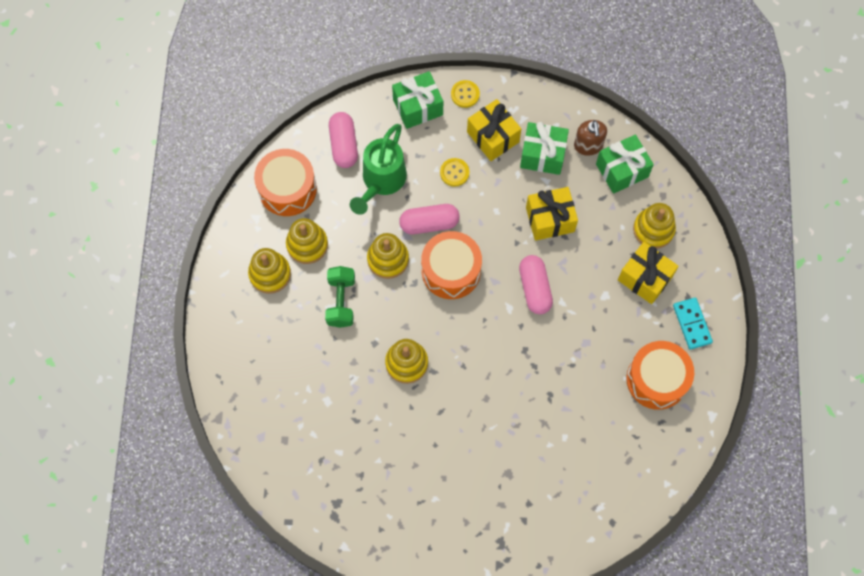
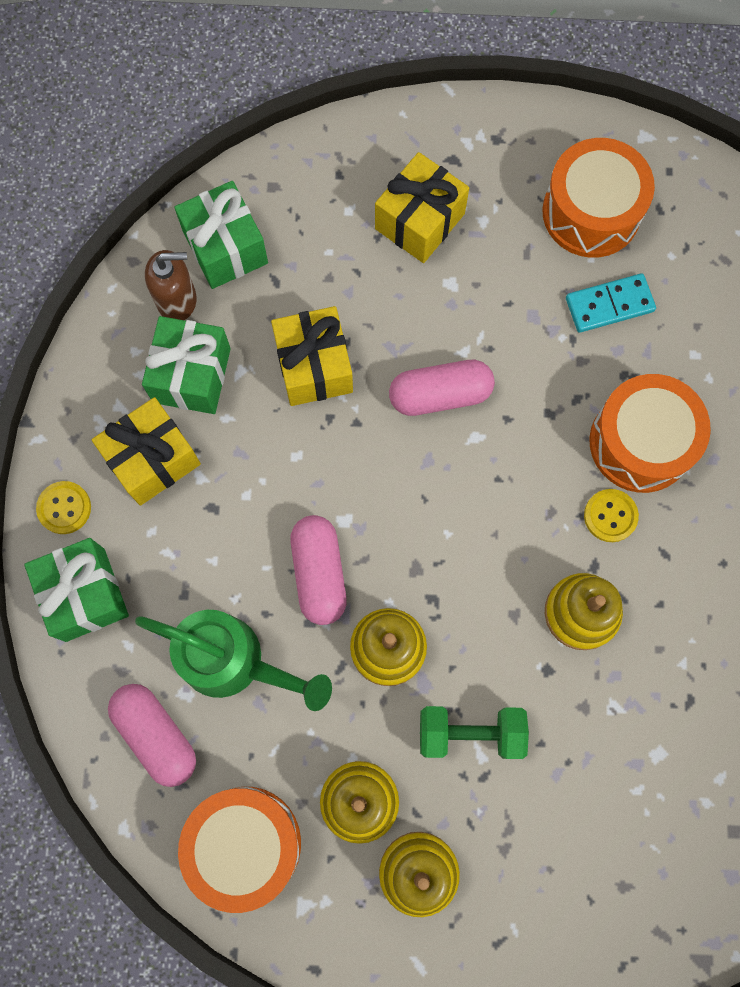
camera: 90 degrees left, 5 degrees up
(344, 145) = (156, 735): pink capsule -> pink capsule turned 60 degrees clockwise
(451, 271) = (409, 535): orange drum -> orange drum (640, 442)
(454, 173) = (221, 528): yellow button -> yellow button (610, 516)
(653, 229) = (334, 204): yellow stacking toy -> none
(692, 324) = (496, 156): turquoise domino -> turquoise domino (609, 304)

